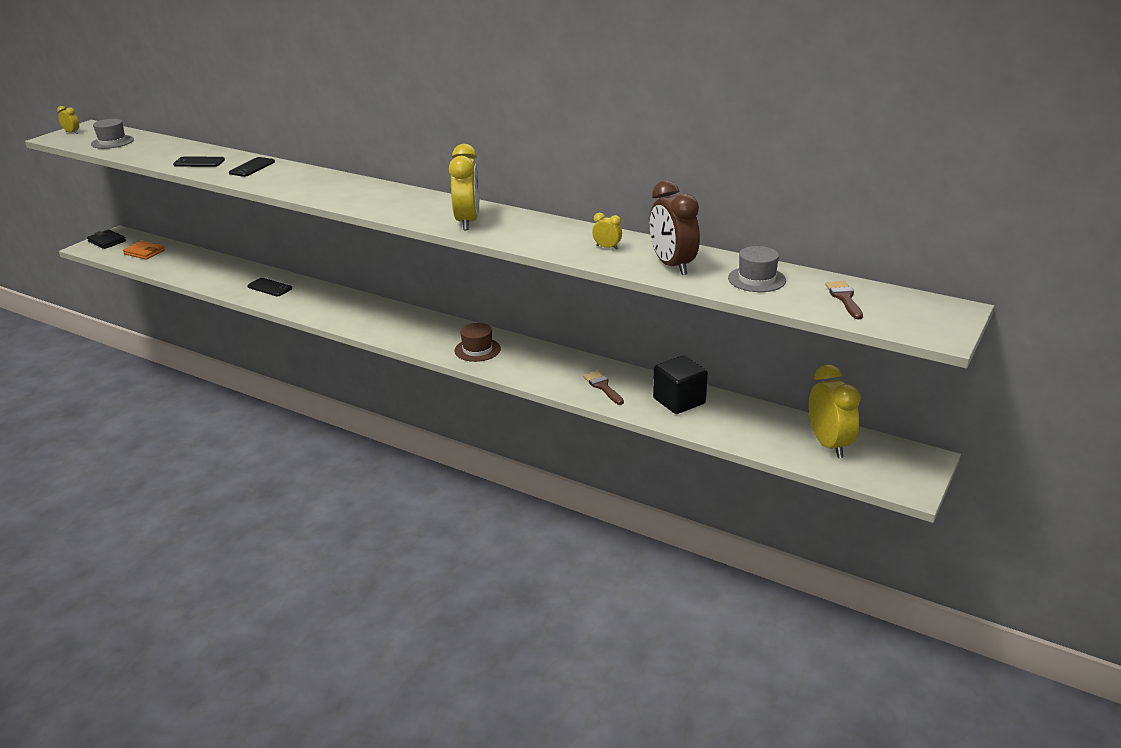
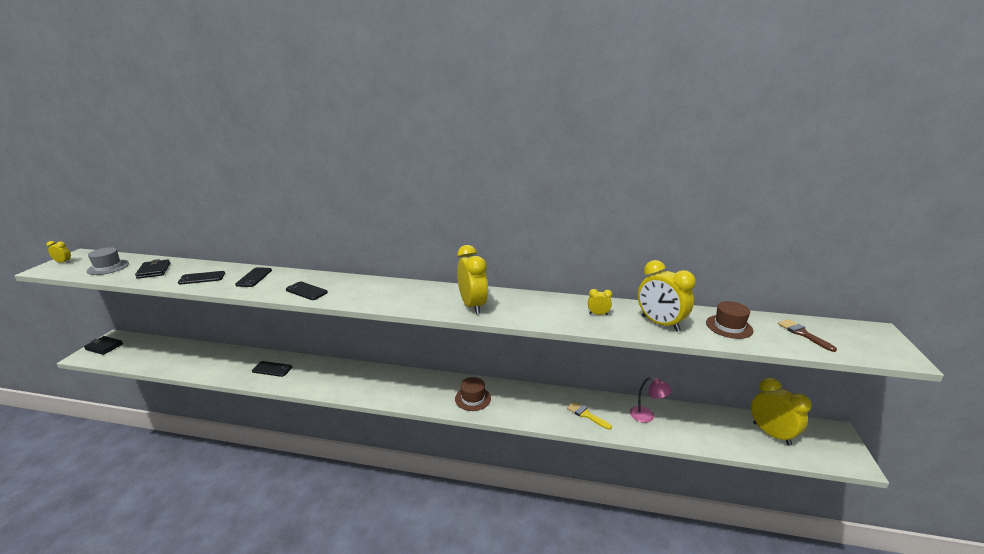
camera: 20 degrees left, 5 degrees down
(144, 252) = (144, 352): orange wallet -> none
(155, 150) = (154, 271): none -> black wallet
(298, 187) = (306, 291): none -> black phone
(602, 387) = (586, 415): brown brush -> yellow brush
(672, 266) = (660, 323): brown clock -> yellow clock
(679, 401) = (647, 416): black cube -> pink lamp
(756, 279) = (729, 326): grey hat -> brown hat

